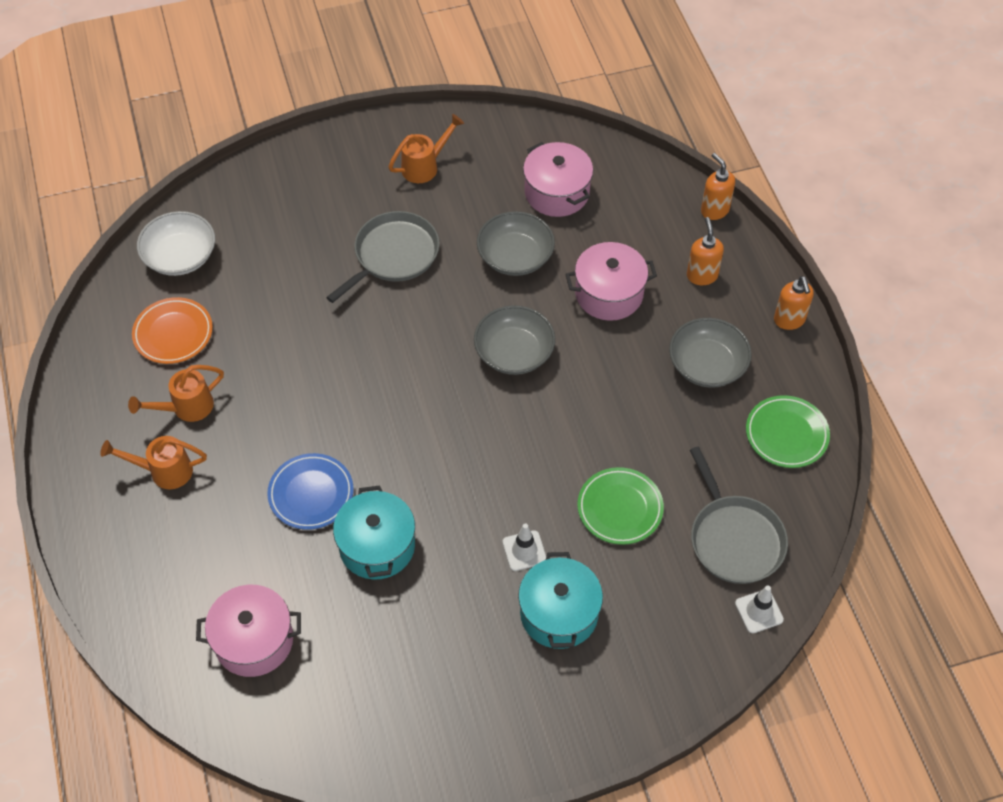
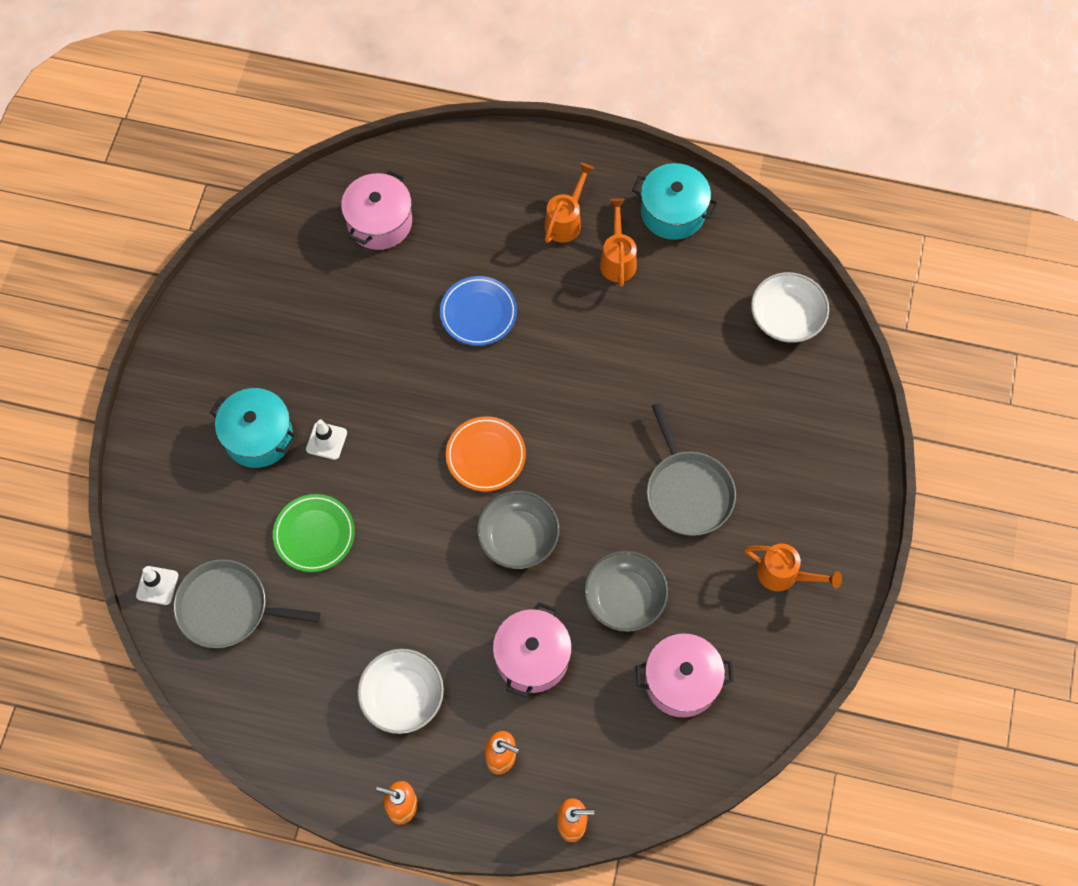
camera: 120 degrees right, 10 degrees up
(173, 333) = (701, 279): orange plate -> orange plate (486, 456)
(377, 546) = (401, 338): turquoise pot -> turquoise pot (673, 212)
(425, 166) = (784, 575): orange watering can -> orange watering can turned 60 degrees counterclockwise
(707, 365) = (402, 696): grey bowl -> white bowl
(786, 434) = (290, 718): green plate -> none

